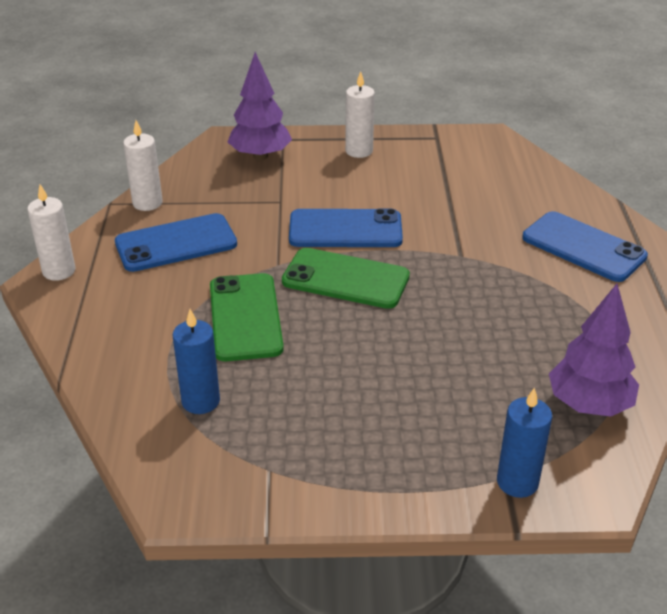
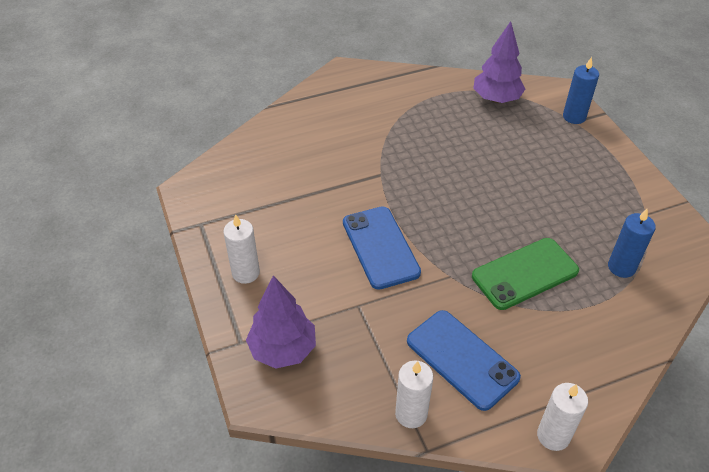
camera: 110 degrees left, 10 degrees up
(345, 279) = (445, 229): green phone -> none
(583, 247) = (338, 117): blue phone -> none

